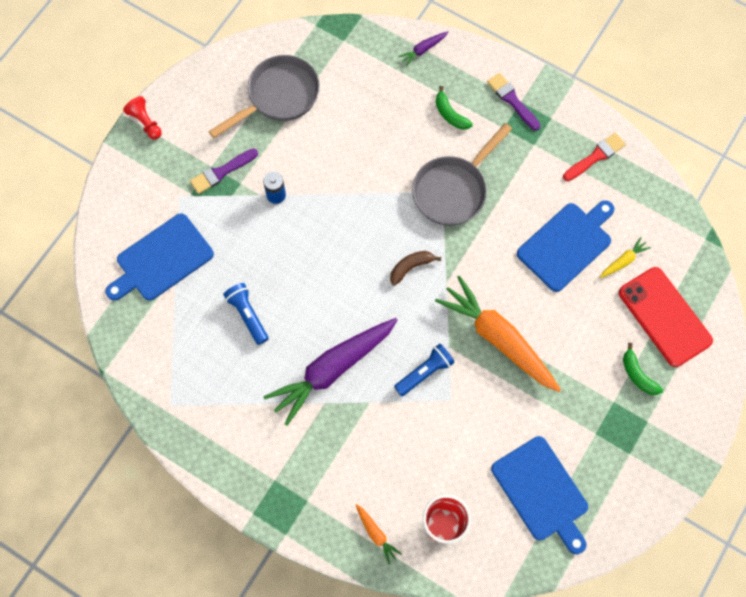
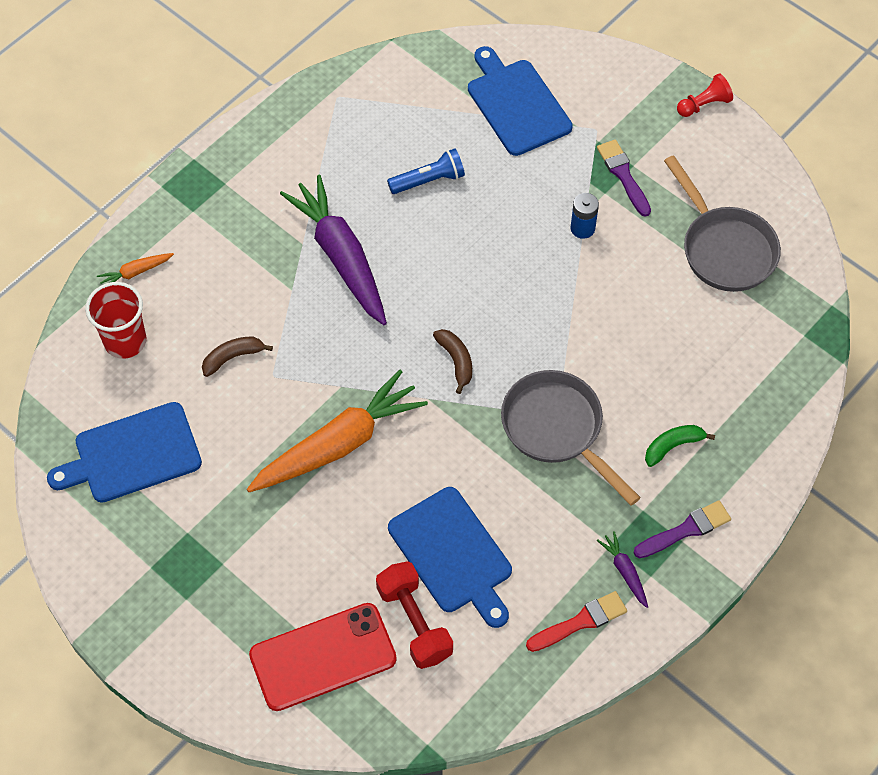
camera: 100 degrees right, 10 degrees down
(423, 50) = (780, 430): purple carrot -> purple carrot (624, 571)
(424, 372) = (314, 353): blue flashlight -> none
(440, 434) = (233, 357): none -> brown banana
(595, 157) = (580, 622): red brush -> red brush turned 90 degrees counterclockwise
(623, 261) = (414, 622): yellow carrot -> red dumbbell
(638, 374) = (251, 602): green banana -> none

